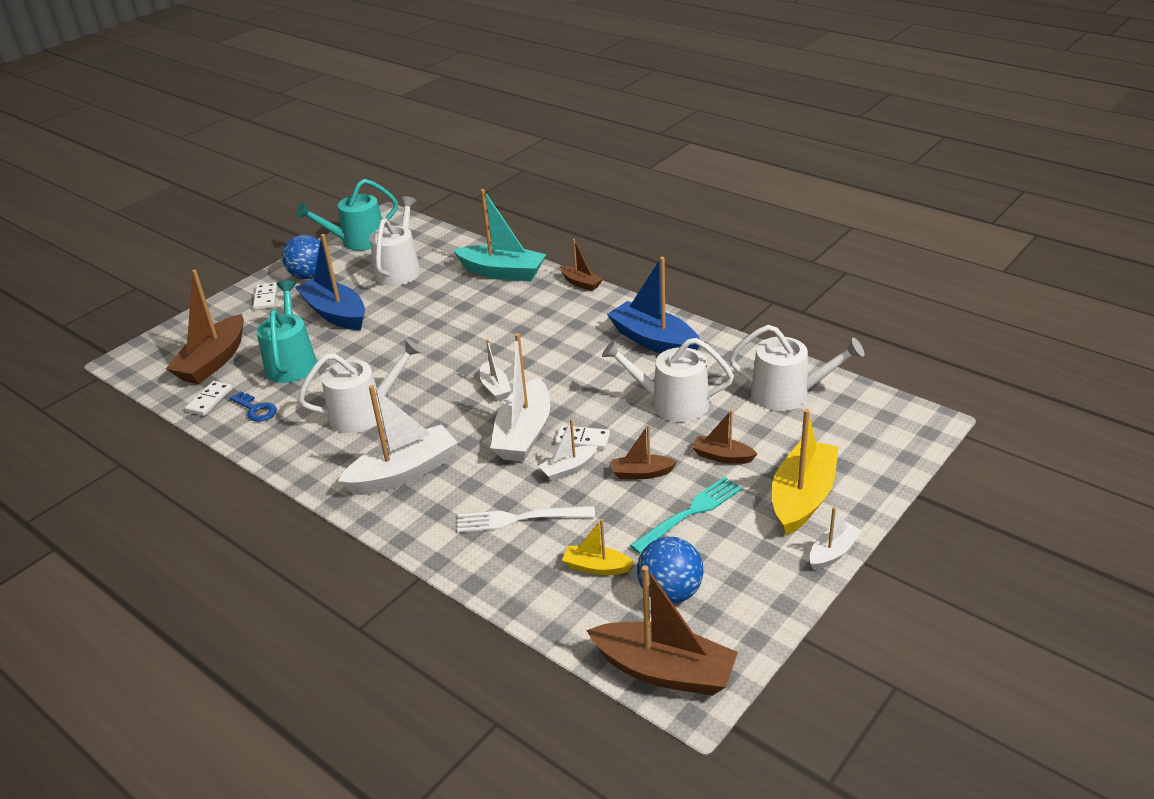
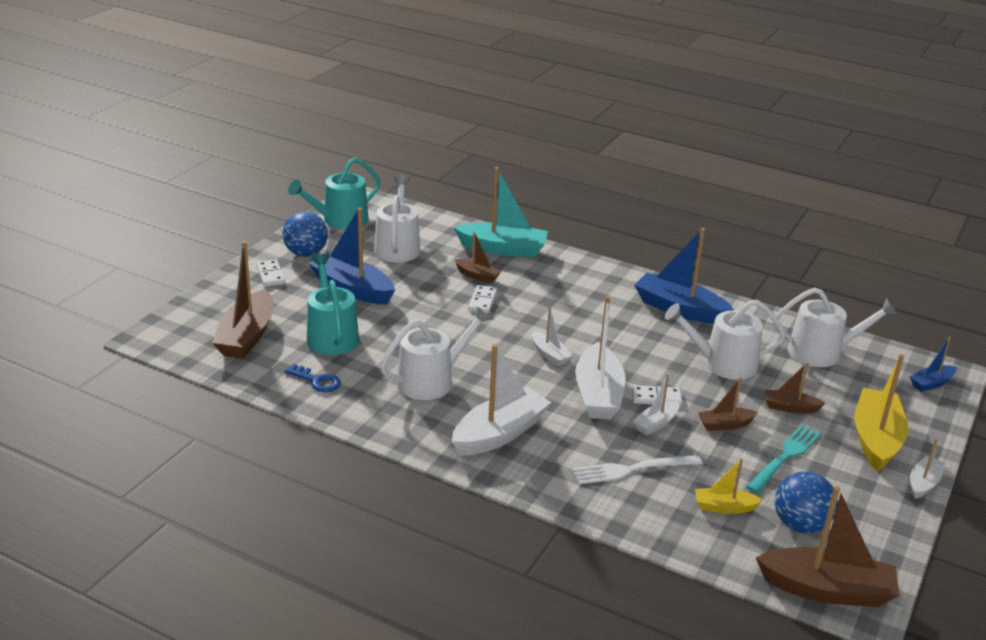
camera: 15 degrees left, 5 degrees down
(209, 400) = (262, 373): white domino -> white domino (482, 301)
(581, 283) = (584, 258): brown boat -> brown boat (477, 276)
(897, 434) = (931, 383): none -> blue boat

